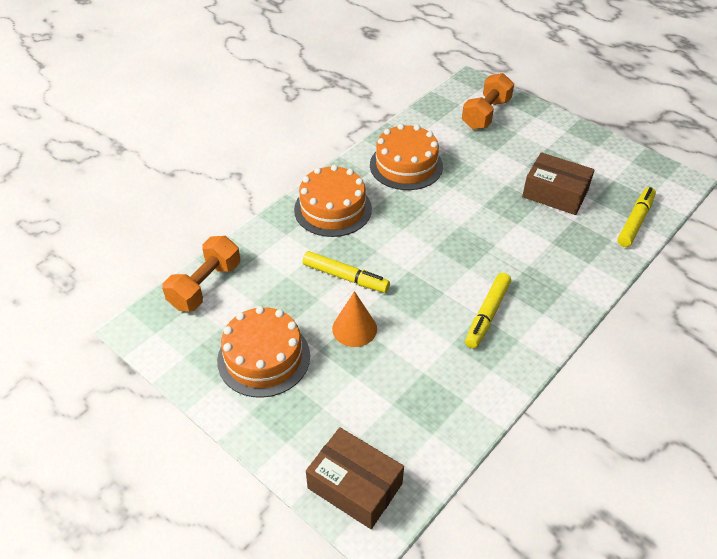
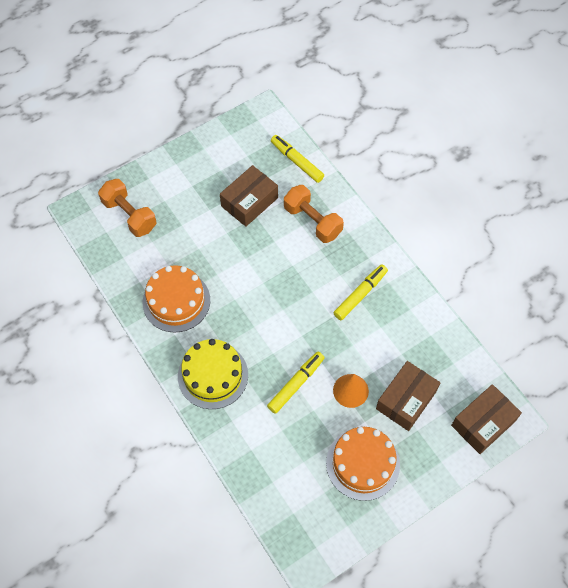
camera: 75 degrees left, 15 degrees up
(205, 286) = (274, 499): orange dumbbell -> orange dumbbell (312, 221)
(333, 209) = (213, 375): orange cake -> yellow cake
(360, 388) = (406, 400): none -> brown box
(487, 314) = (360, 295): yellow marker -> yellow marker turned 90 degrees counterclockwise

